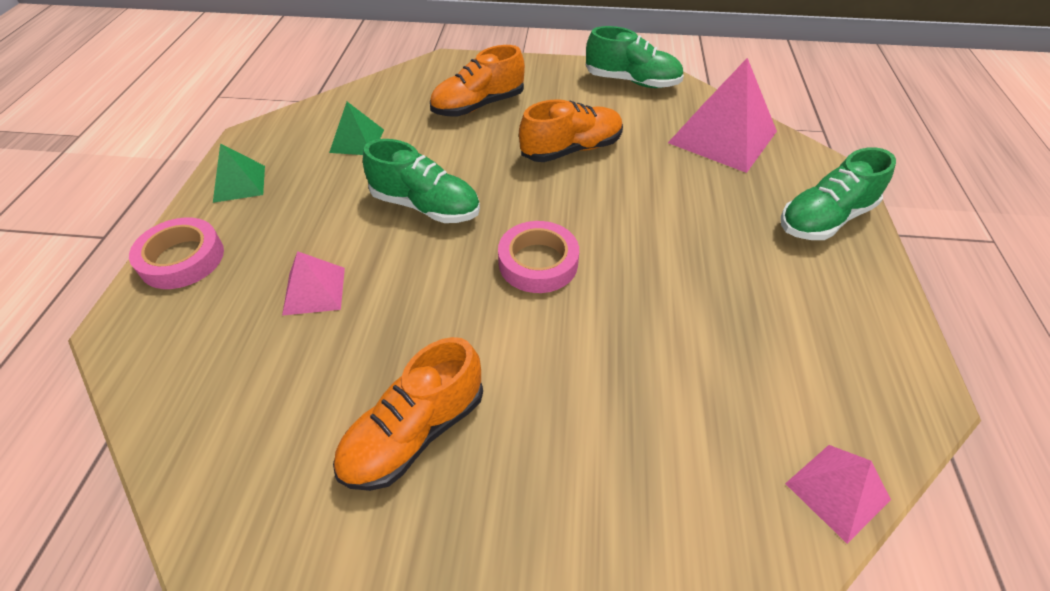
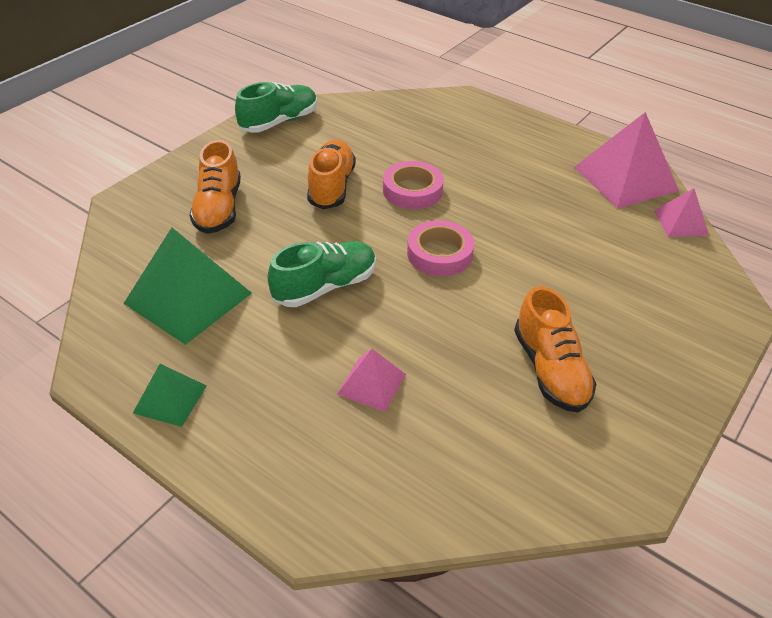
camera: 60 degrees left, 5 degrees down
(182, 259) = (251, 467): pink tape -> pink tape (412, 190)
(357, 140) = (188, 298): green pyramid -> green pyramid, size x1.89
(722, 137) = (387, 118): pink pyramid -> pink pyramid (625, 178)
(824, 219) = (499, 124): green shoe -> none

